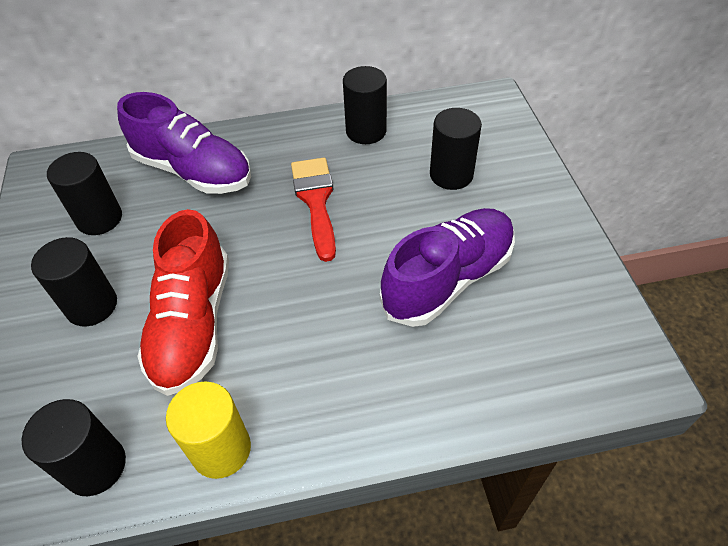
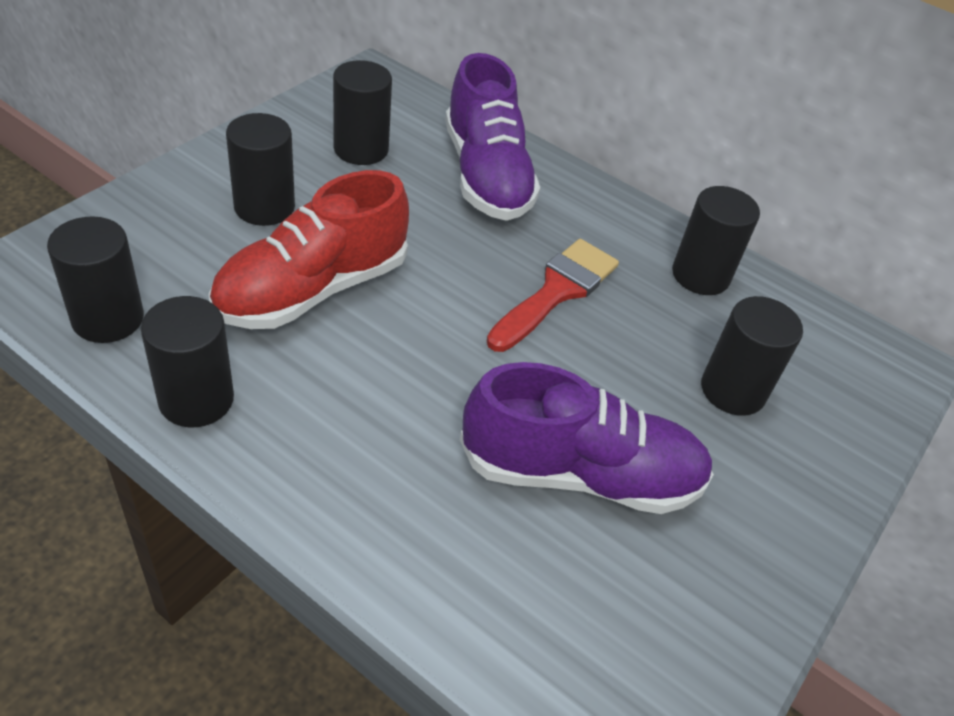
camera: 40 degrees right, 5 degrees down
(221, 449) = (196, 399): yellow cylinder -> black cylinder

